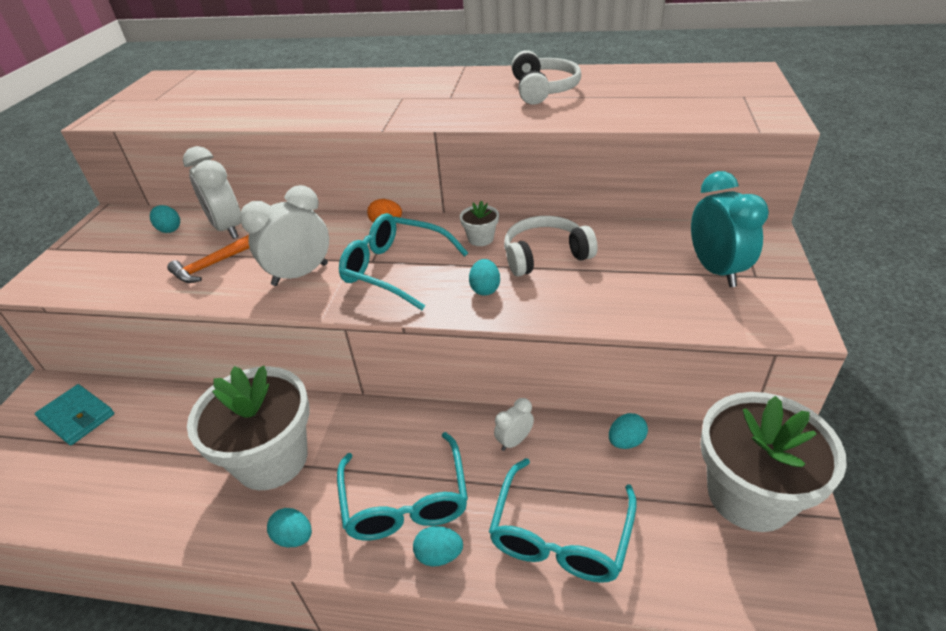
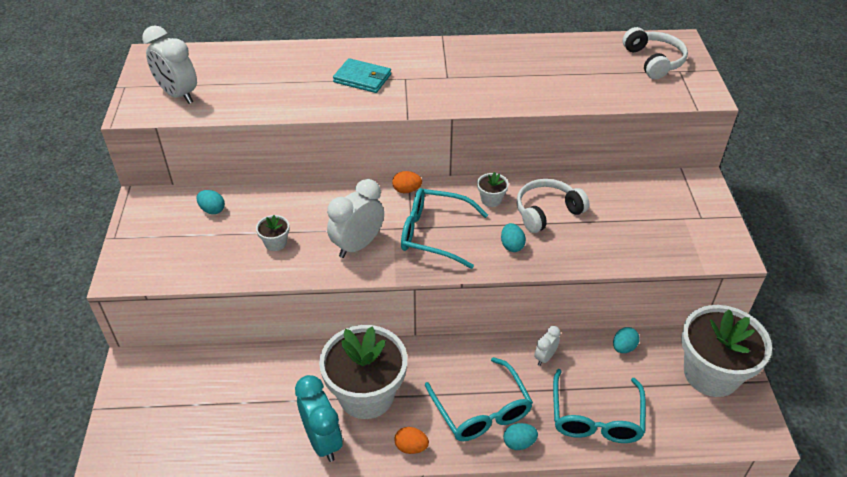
camera: 15 degrees left, 5 degrees up
(77, 417) = (180, 383): turquoise wallet -> turquoise wallet (362, 78)
(212, 265) = (275, 243): orange hammer -> white flower pot
(228, 228) = (267, 205): white clock -> white clock (178, 95)
(294, 537) = (411, 447): turquoise egg -> orange egg
(543, 90) = (523, 66): white headphones -> white headphones (654, 61)
(716, 270) = (674, 215): turquoise clock -> turquoise clock (322, 441)

